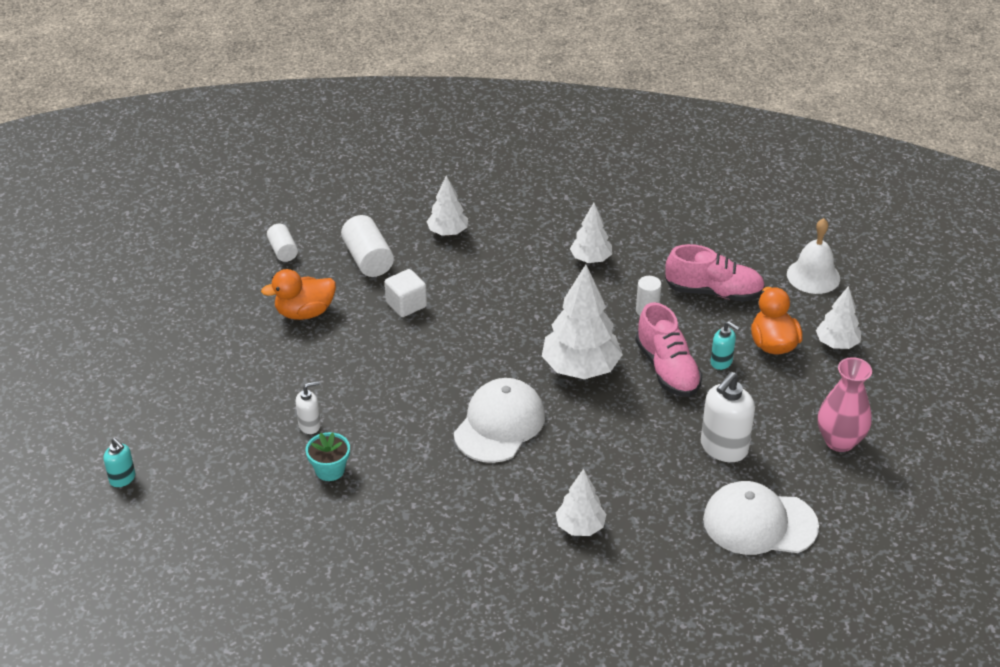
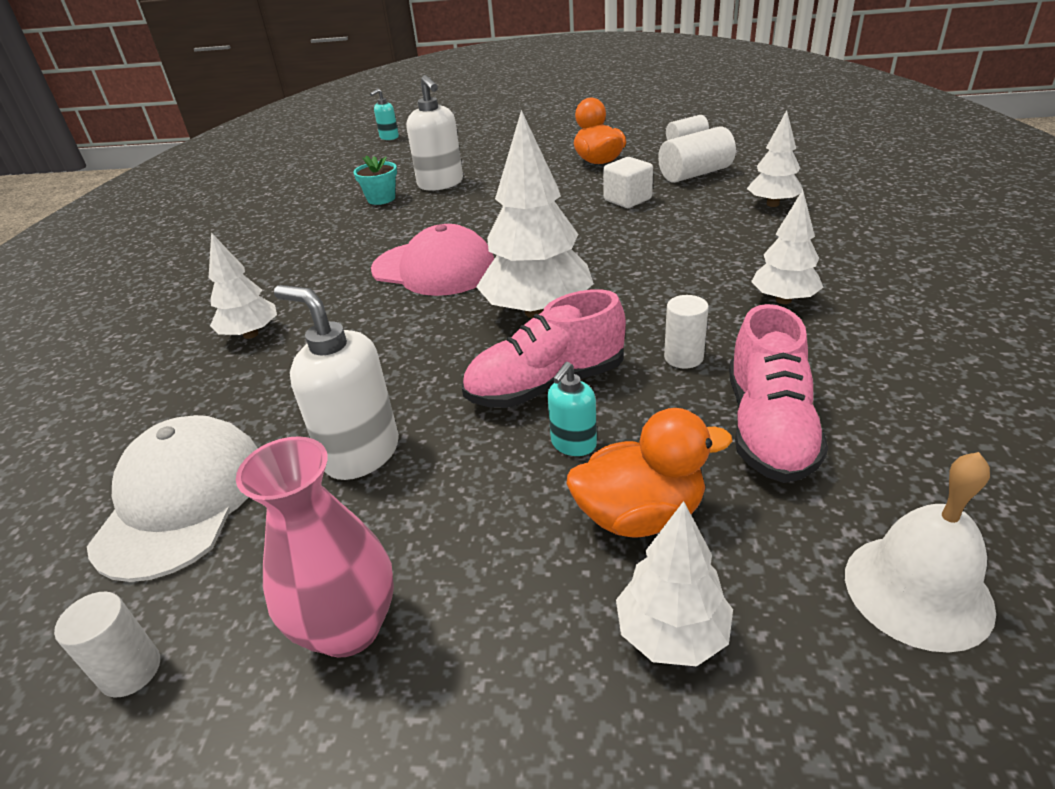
camera: 90 degrees right, 5 degrees down
(310, 425) = (441, 184): white soap dispenser -> white soap dispenser, size x1.83
(499, 424) = (434, 269): white cap -> pink cap
(866, 513) = (131, 671): none -> white cylinder

